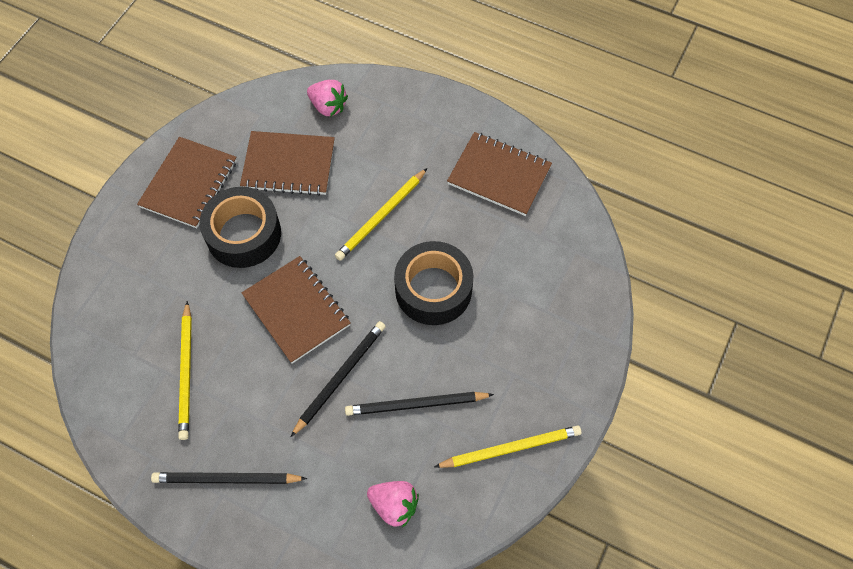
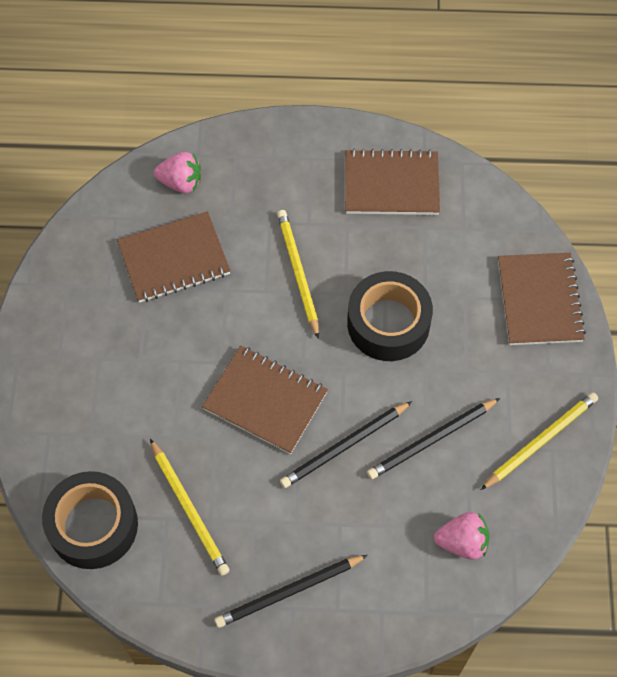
camera: 25 degrees left, 0 degrees up
(189, 184) = (80, 321): brown notebook -> brown notebook (539, 300)
(243, 234) = (168, 348): black tape -> black tape (93, 525)
(340, 377) = (344, 446): black pencil -> black pencil turned 135 degrees counterclockwise
(381, 216) = (298, 273): yellow pencil -> yellow pencil turned 150 degrees clockwise

